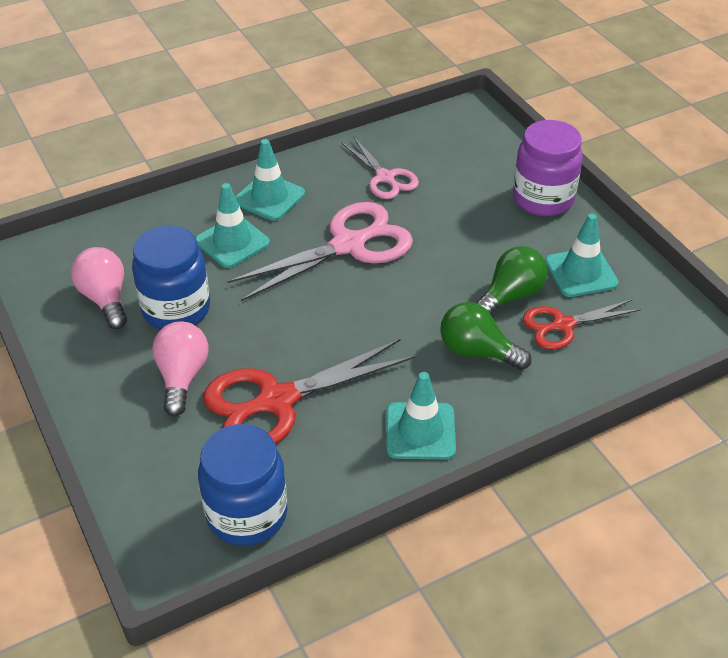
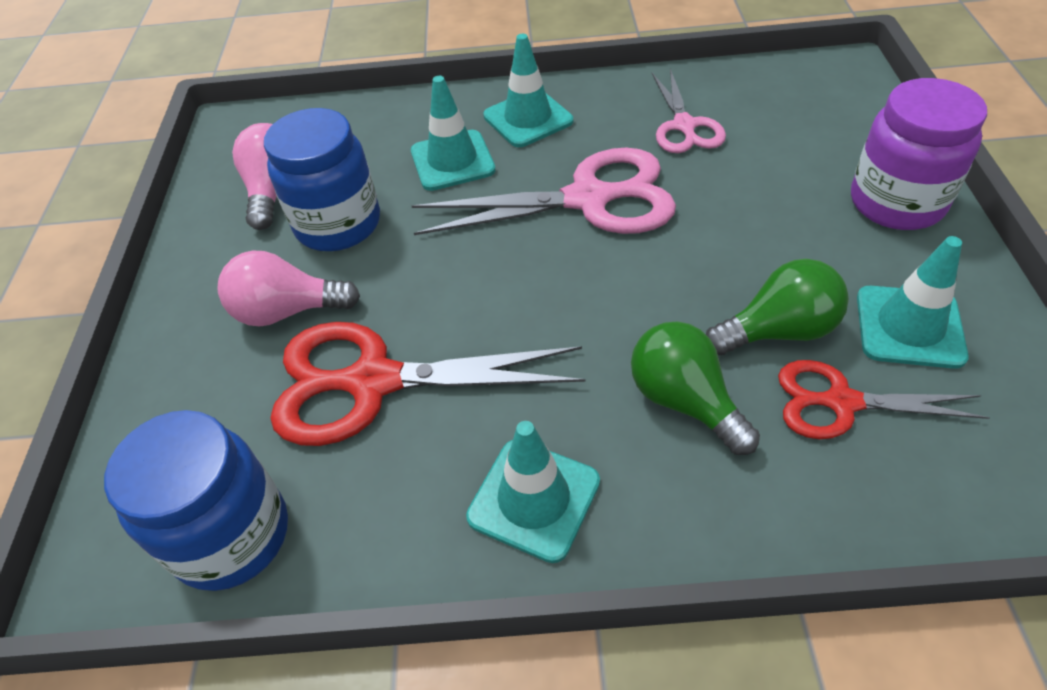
camera: 30 degrees right, 5 degrees up
(182, 377) = (287, 311): pink light bulb -> pink light bulb turned 120 degrees counterclockwise

